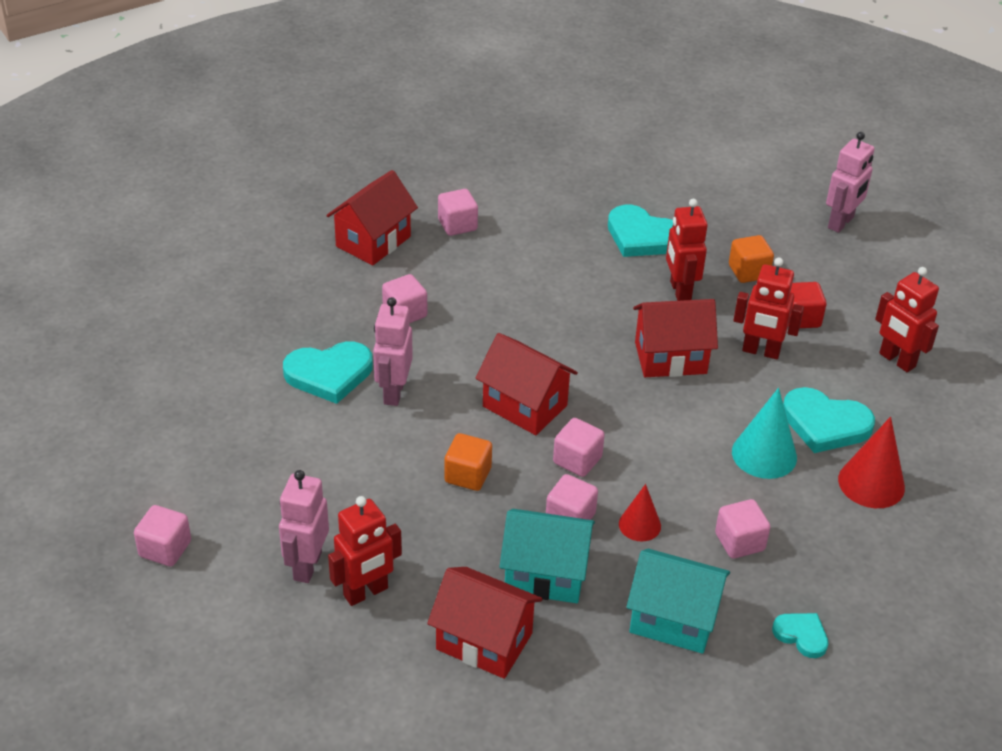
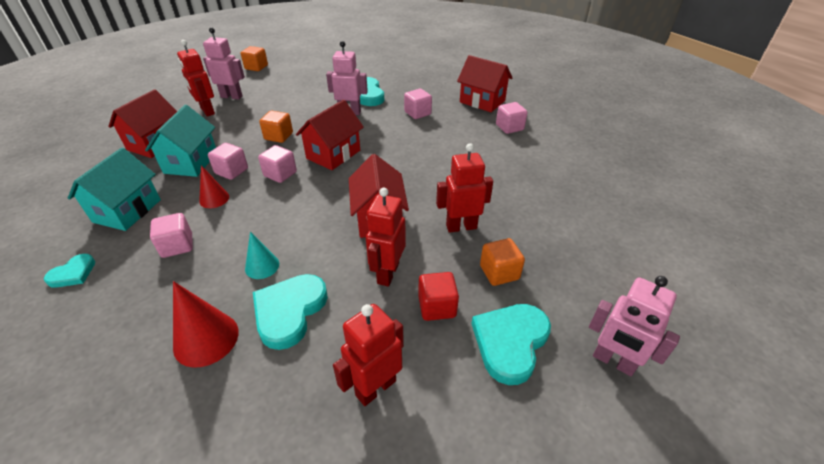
camera: 90 degrees right, 0 degrees up
(165, 549) = (256, 67): pink cube -> orange cube
(642, 236) = (528, 208): turquoise heart -> turquoise heart (510, 342)
(764, 454) = (262, 266): turquoise cone -> turquoise cone, size x0.62

